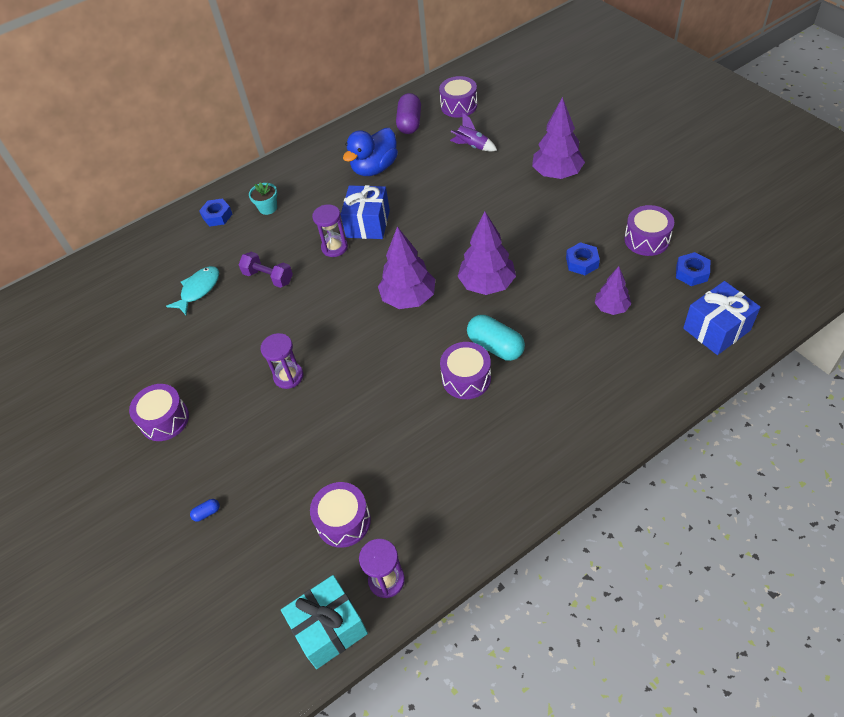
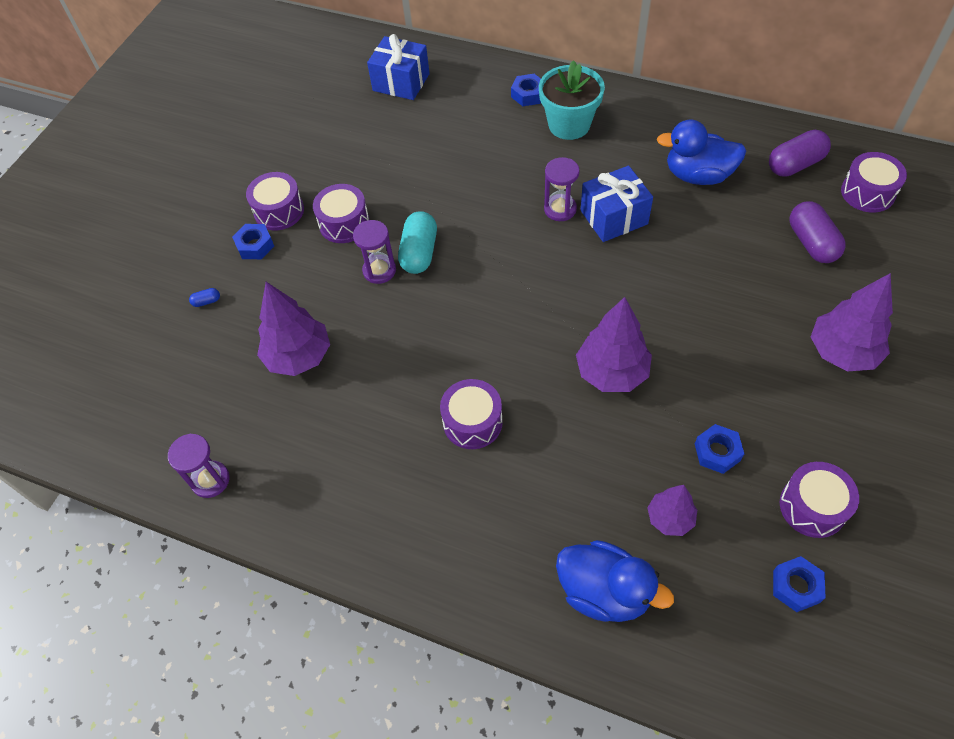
camera: 55 degrees right, 5 degrees up
(183, 452) = (255, 245): none -> blue nut
(198, 290) = (431, 140): turquoise fish -> none
(207, 513) = (206, 301): blue capsule -> blue capsule turned 45 degrees counterclockwise
(268, 208) = (569, 125): turquoise flower pot -> turquoise flower pot, size x1.89
(268, 277) = (483, 181): purple dumbbell -> none
(329, 628) = (144, 461): turquoise gift -> none
(343, 521) = (251, 409): purple drum -> purple drum (344, 223)
(408, 298) = (540, 311): purple tree -> purple tree (299, 356)
(472, 146) = (812, 243): purple rocket -> purple capsule
(495, 346) = (532, 427): turquoise capsule -> turquoise capsule (419, 253)
(640, 366) = (604, 592): none -> blue duck
(716, 329) = (722, 658): blue gift -> blue gift (401, 82)

